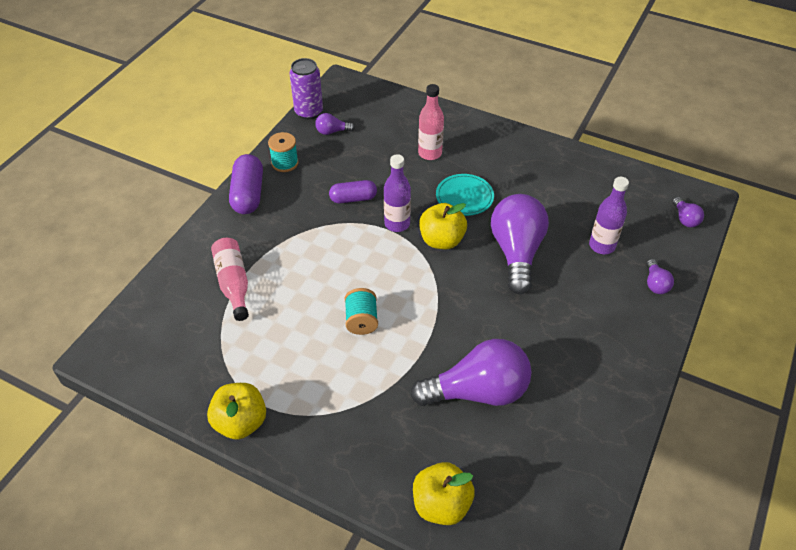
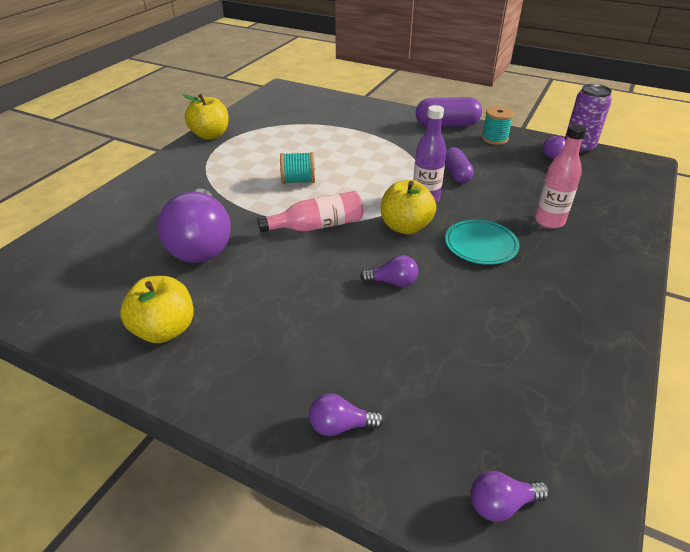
camera: 90 degrees right, 10 degrees down
(233, 283) = (343, 125): pink bottle -> pink bottle (317, 226)
(441, 504) = (95, 220): yellow apple -> yellow apple (164, 330)
(516, 252) = (392, 282): purple light bulb -> purple light bulb, size x0.43
(602, 246) = (415, 369): purple bottle -> none

